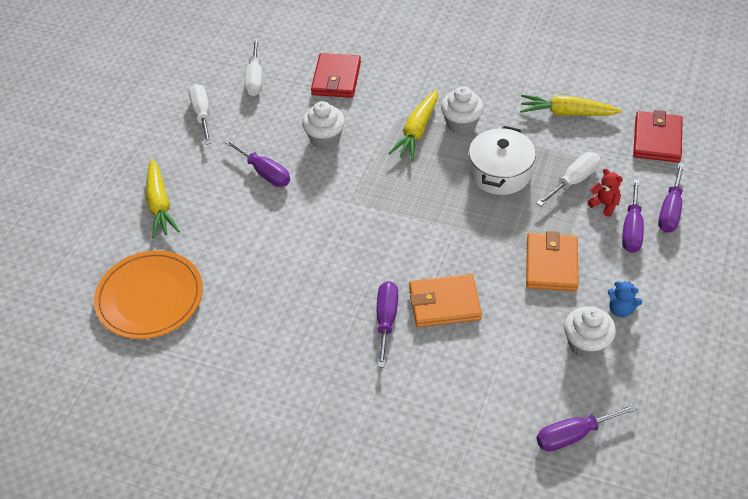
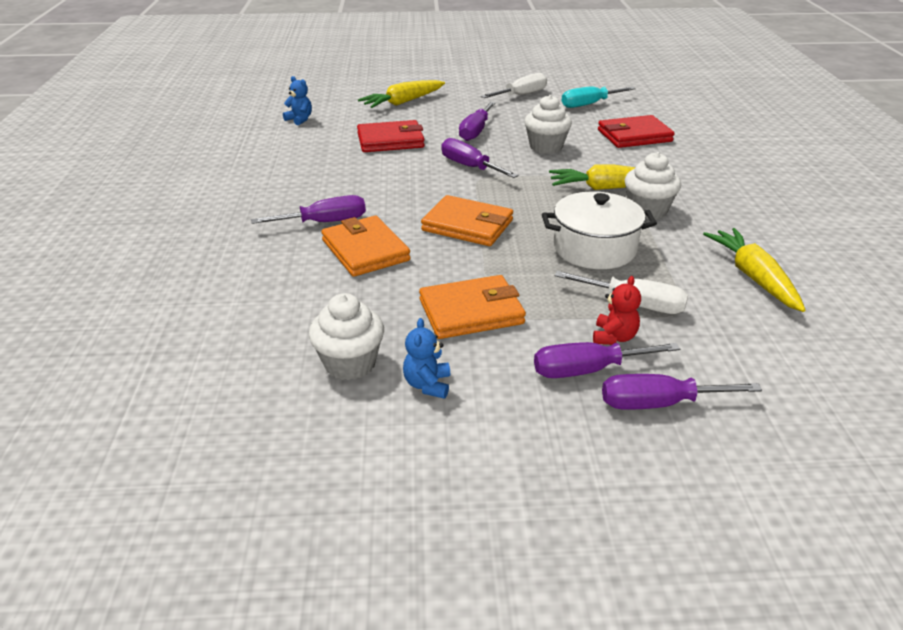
camera: 65 degrees right, 15 degrees down
(150, 298) = (300, 119): orange plate -> blue teddy bear
(255, 79) = (589, 104): white screwdriver -> turquoise screwdriver
(435, 231) = (467, 225): none -> orange wallet
(573, 435) = (194, 378): purple screwdriver -> purple screwdriver (470, 167)
(657, 140) = (796, 366): red wallet -> red wallet (390, 141)

